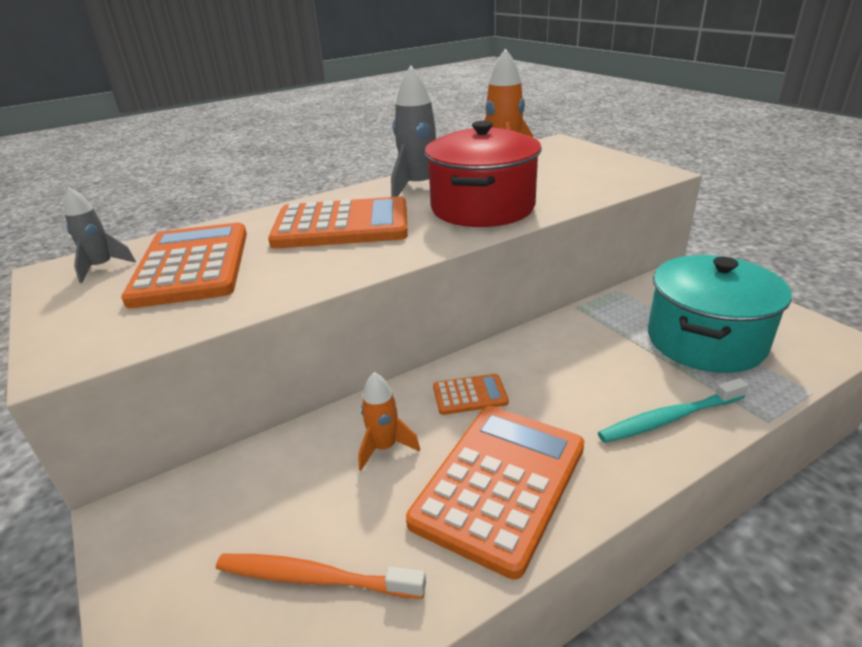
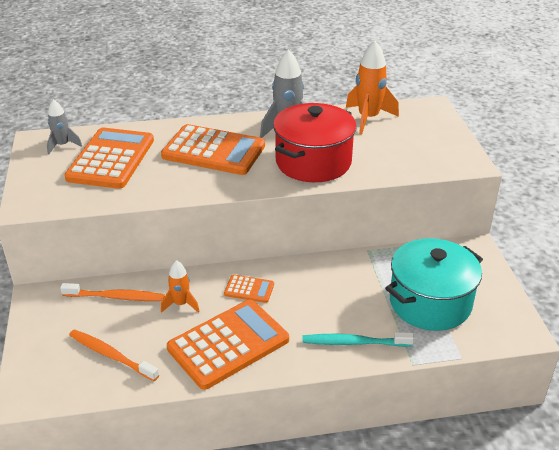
camera: 20 degrees right, 5 degrees up
(270, 471) = (115, 297): none -> orange toothbrush

